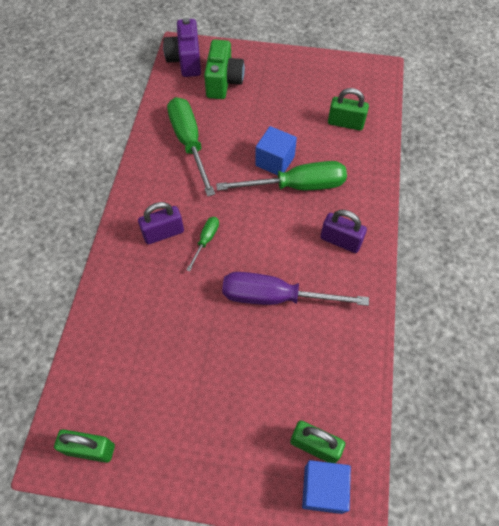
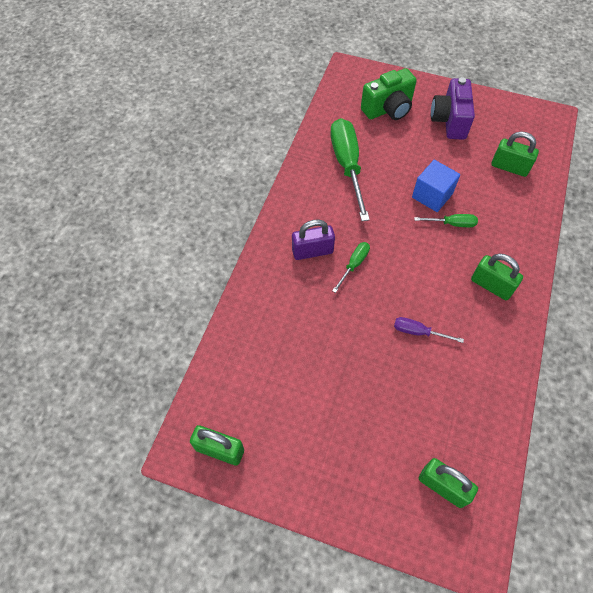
camera: 10 degrees right, 0 degrees up
(185, 60) = (352, 83): purple camera -> purple camera (449, 121)
(223, 82) = (388, 109): green camera -> green camera turned 45 degrees clockwise
(275, 297) = (418, 332): purple screwdriver -> purple screwdriver, size x0.47
(297, 186) = (452, 224): green screwdriver -> green screwdriver, size x0.47
(323, 489) = (446, 531): blue cube -> none
(340, 241) = (491, 285): purple padlock -> green padlock

